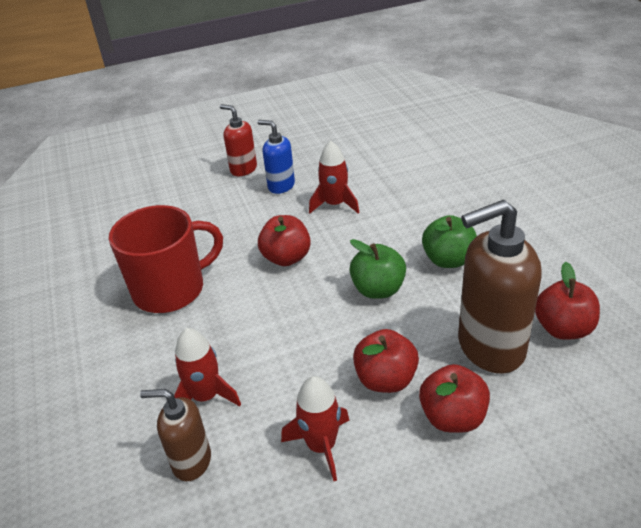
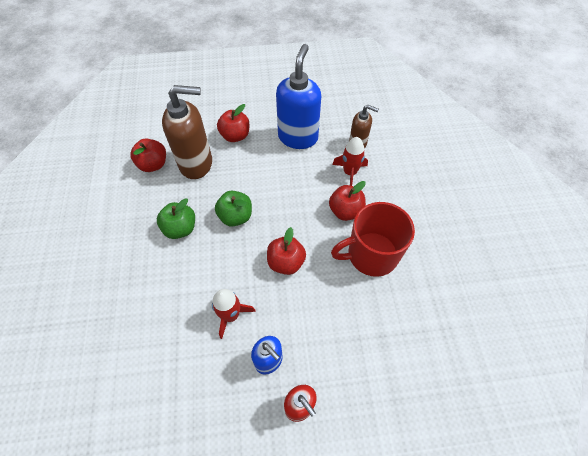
camera: 170 degrees left, 20 degrees up
(321, 446) = (298, 137): red rocket -> blue soap dispenser
(385, 379) = (257, 160): red apple -> red apple (345, 211)

